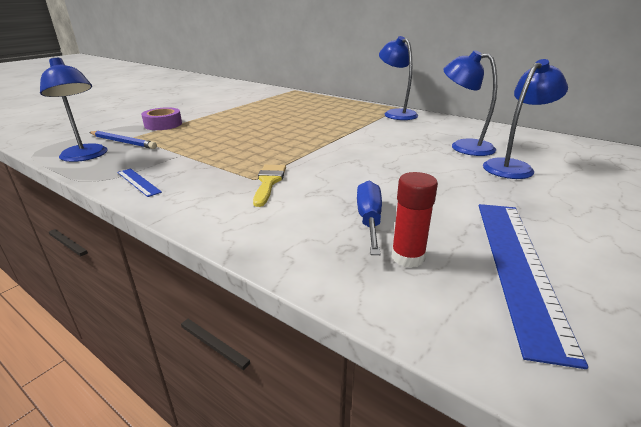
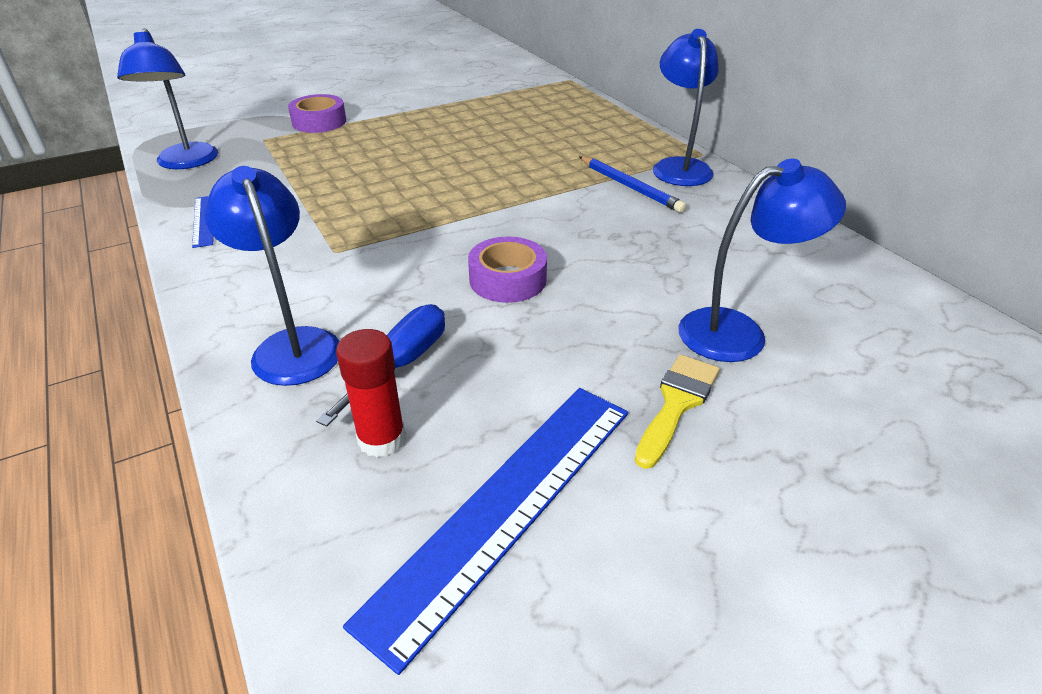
camera: 25 degrees right, 10 degrees up
(123, 142) = (245, 146): blue pencil -> blue pencil (630, 187)
(269, 182) = (345, 262): yellow brush -> yellow brush (677, 403)
(375, 170) = (507, 279): none -> purple tape
(463, 146) = (707, 267): blue lamp -> blue lamp (292, 345)

